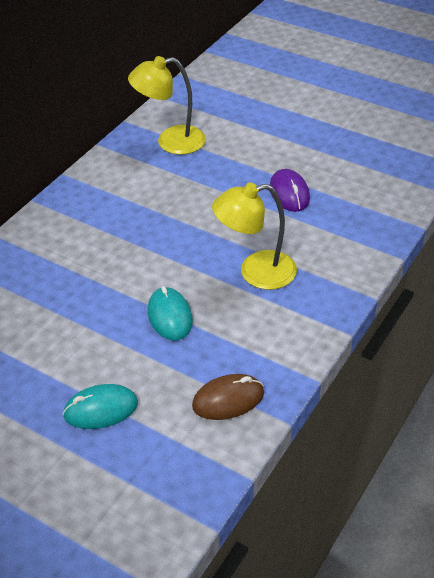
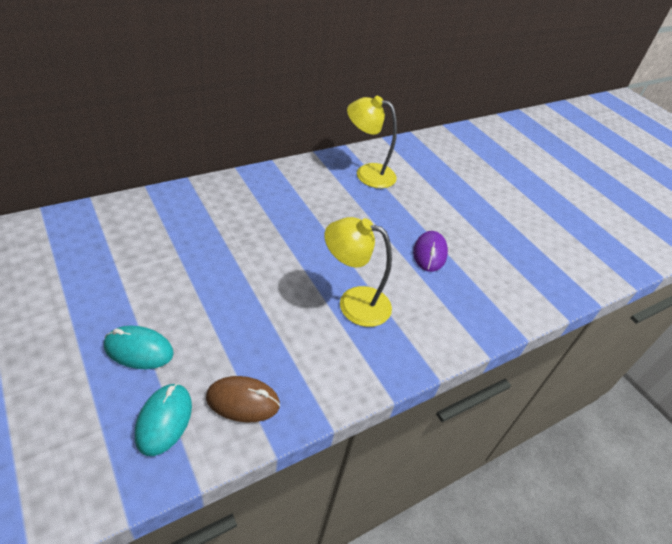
camera: 20 degrees right, 0 degrees up
(170, 316) = (257, 302): turquoise mouse -> turquoise mouse (164, 420)

